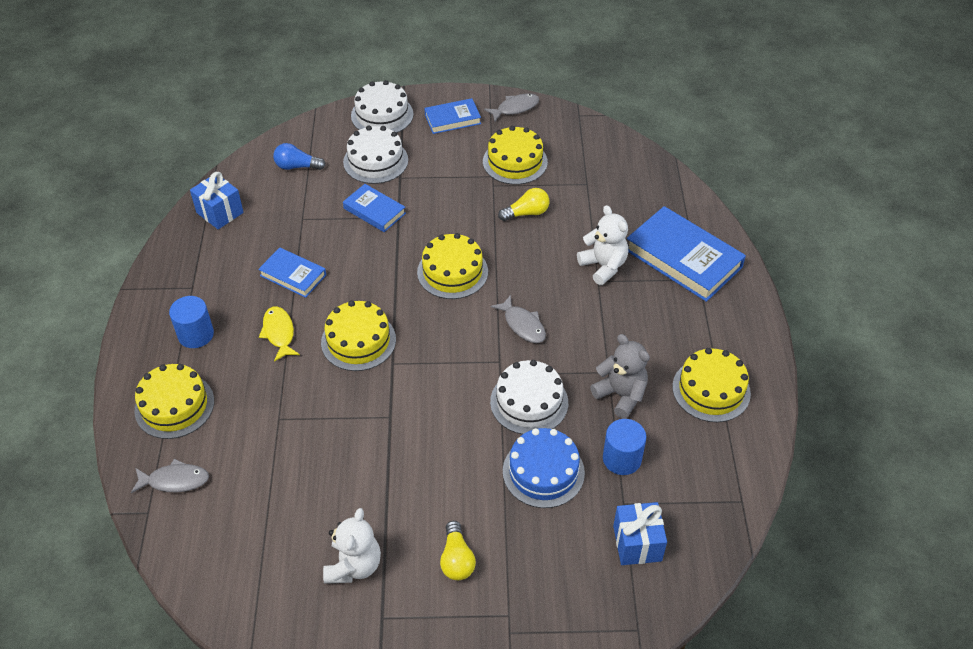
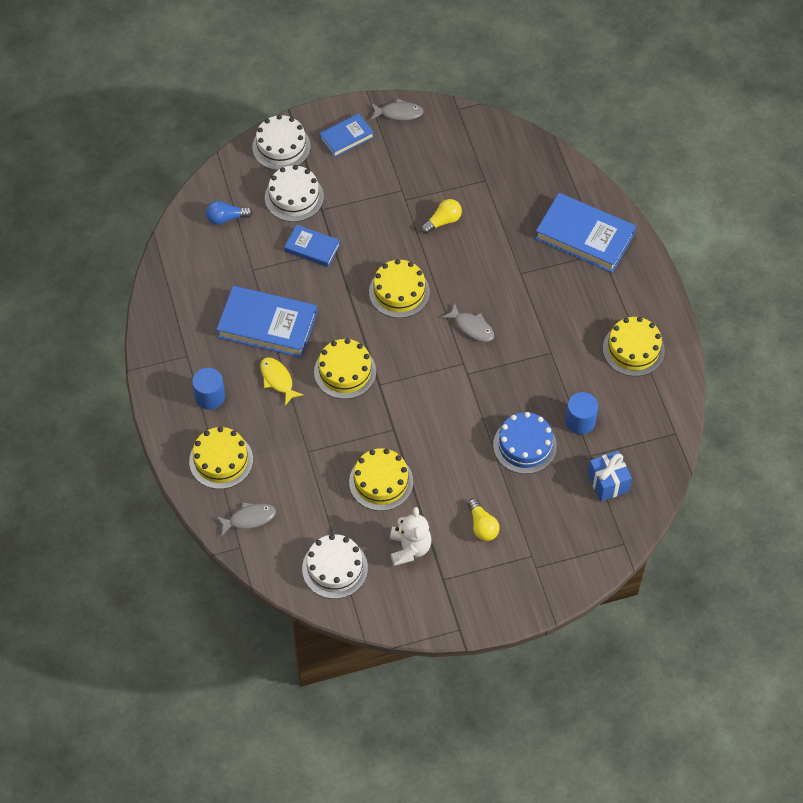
camera: 15 degrees left, 10 degrees up
(220, 212) = (178, 280): blue gift -> none
(293, 275) = (267, 325): blue book -> blue book, size x1.79
(515, 108) = (399, 113): grey fish -> grey fish turned 45 degrees clockwise
(515, 162) = (416, 171): yellow cake -> yellow cake (381, 482)
(529, 402) = (497, 392): white cake -> white cake (335, 568)
(603, 266) = (521, 258): white teddy bear -> none
(621, 395) = (566, 370): grey teddy bear -> none

